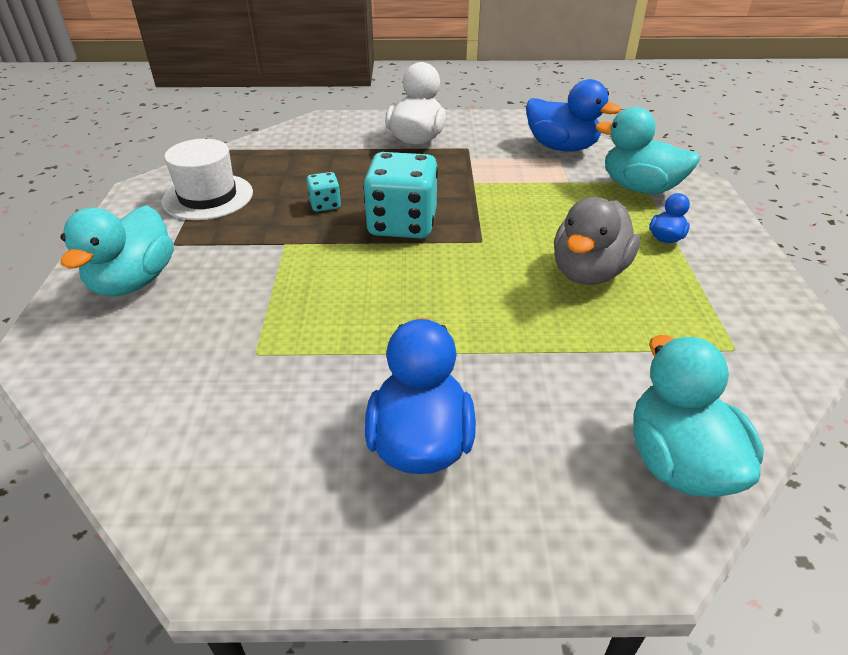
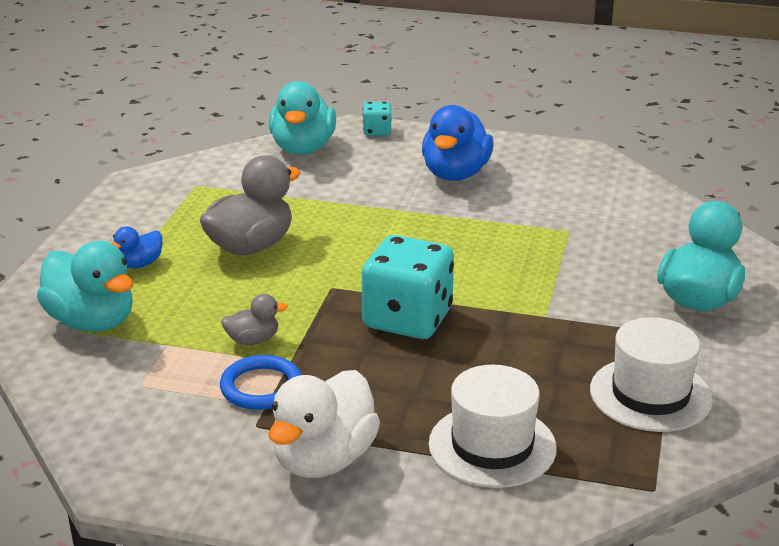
camera: 165 degrees left, 10 degrees down
(319, 156) = (492, 446): none -> white hat
(325, 205) = (494, 358): turquoise dice -> turquoise dice (377, 131)
(481, 166) = (261, 387): none -> blue ring
(511, 192) = (253, 340): none -> grey duck
(561, 147) = (116, 403): blue duck -> none

